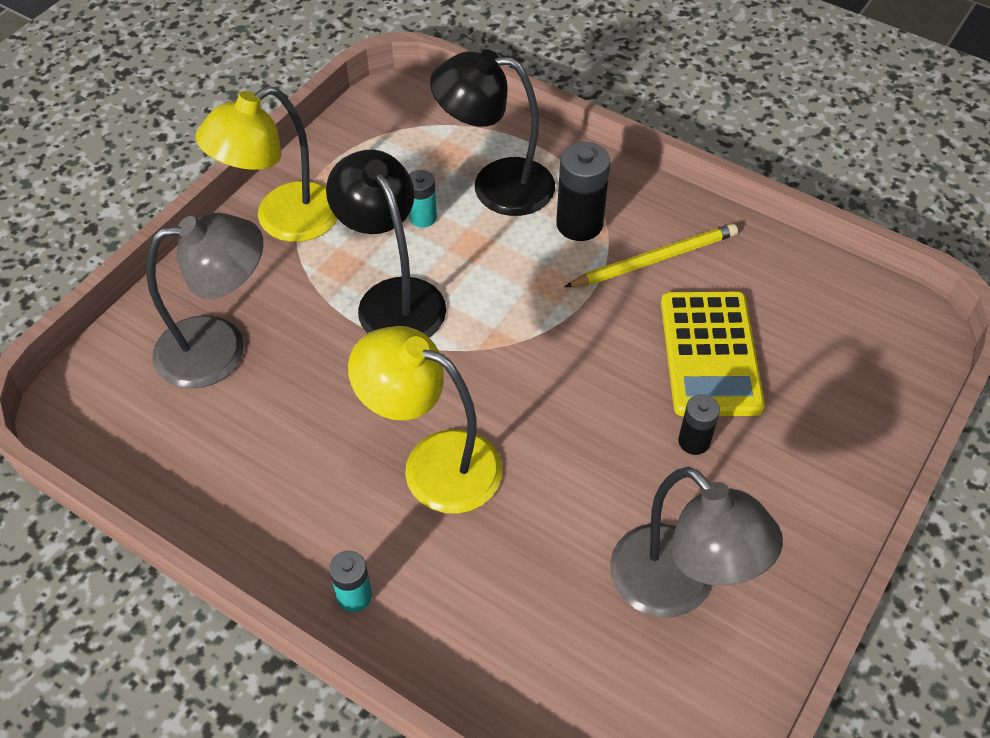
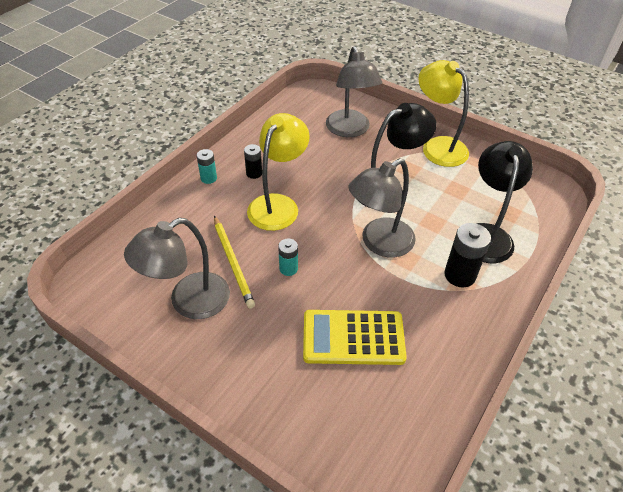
camera: 90 degrees right, 5 degrees down
(423, 217) = (451, 200): turquoise battery -> turquoise battery (288, 268)
(522, 315) = (379, 243): none -> grey lamp
(655, 259) = (434, 314): yellow pencil -> yellow pencil (233, 262)
(694, 441) = (285, 321): black battery -> black battery (254, 173)

